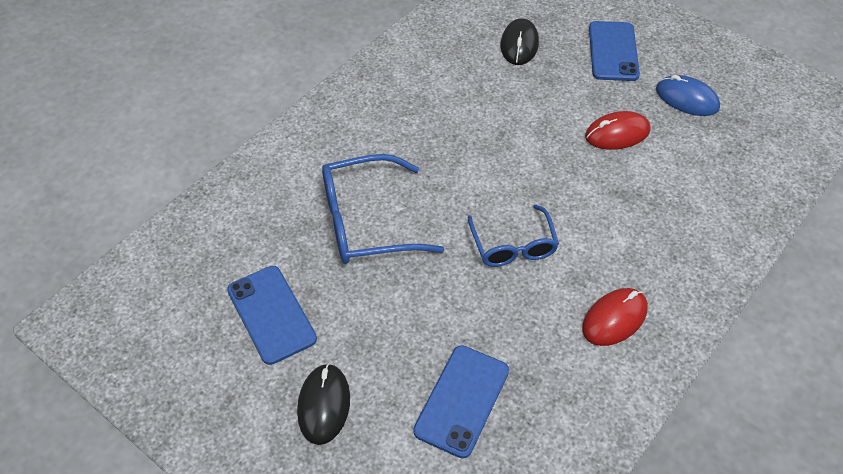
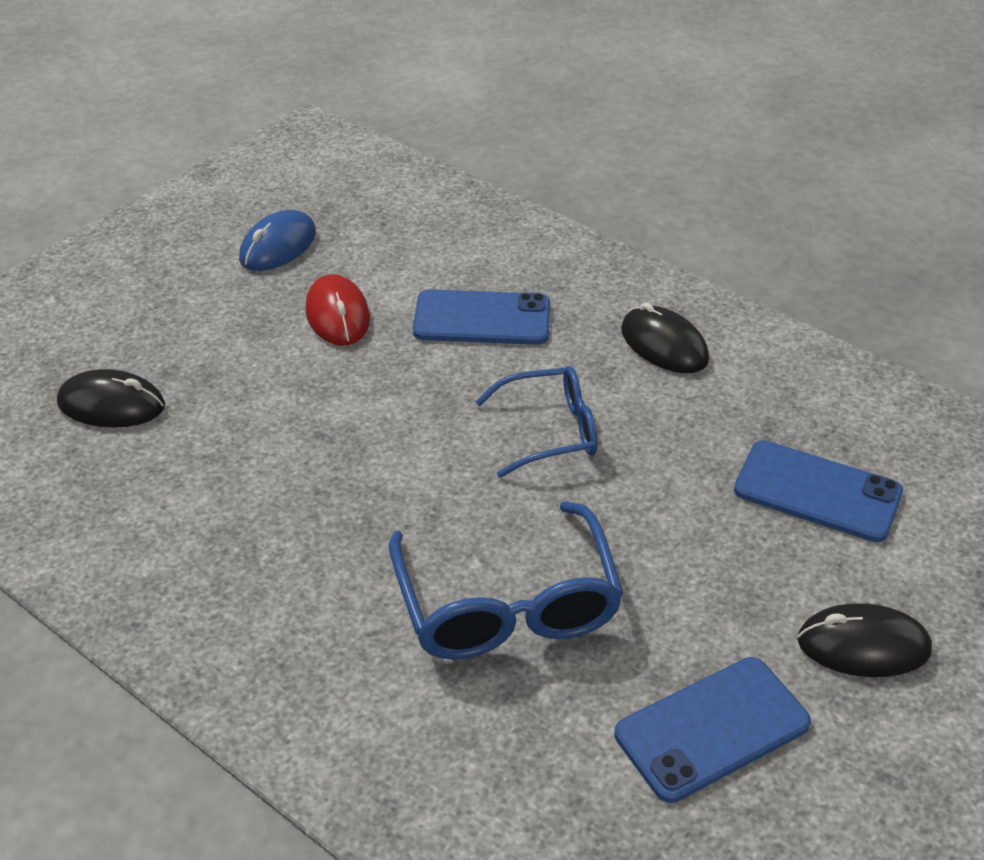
camera: 90 degrees left, 10 degrees down
(613, 51) = (159, 304): blue phone -> blue phone (482, 319)
(614, 319) = (664, 345): red mouse -> black mouse

